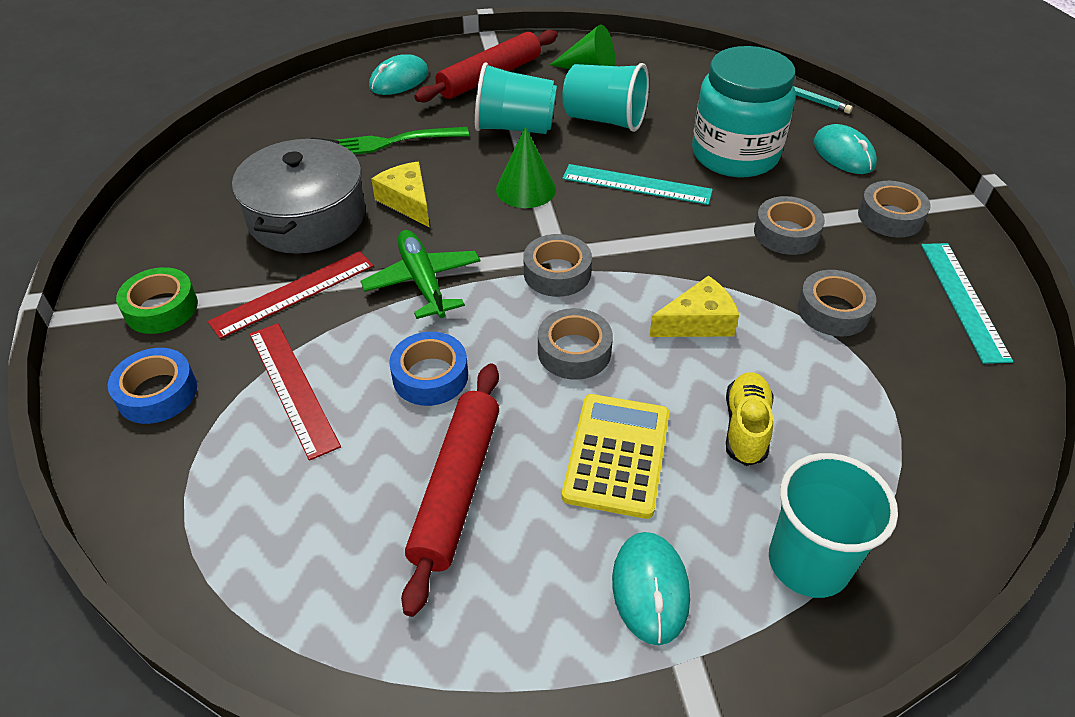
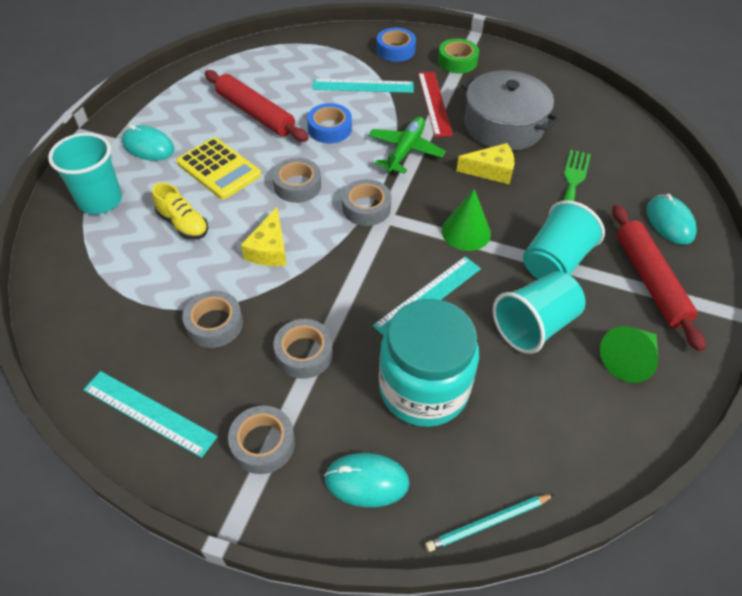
camera: 120 degrees right, 5 degrees up
(293, 388) = (363, 86): red ruler -> turquoise ruler
(423, 282) = (405, 150): green plane -> green plane turned 75 degrees counterclockwise

